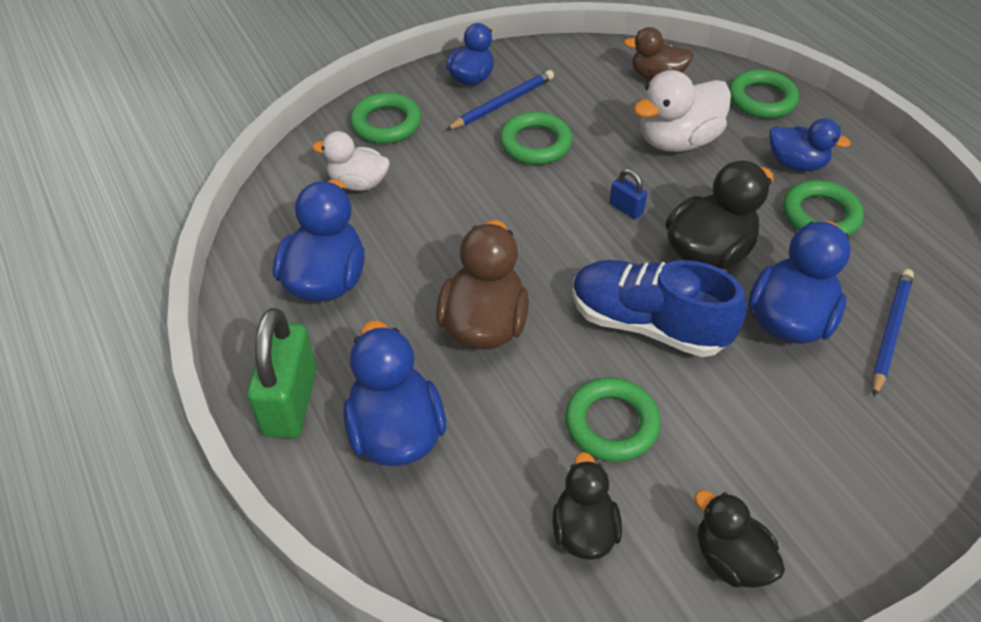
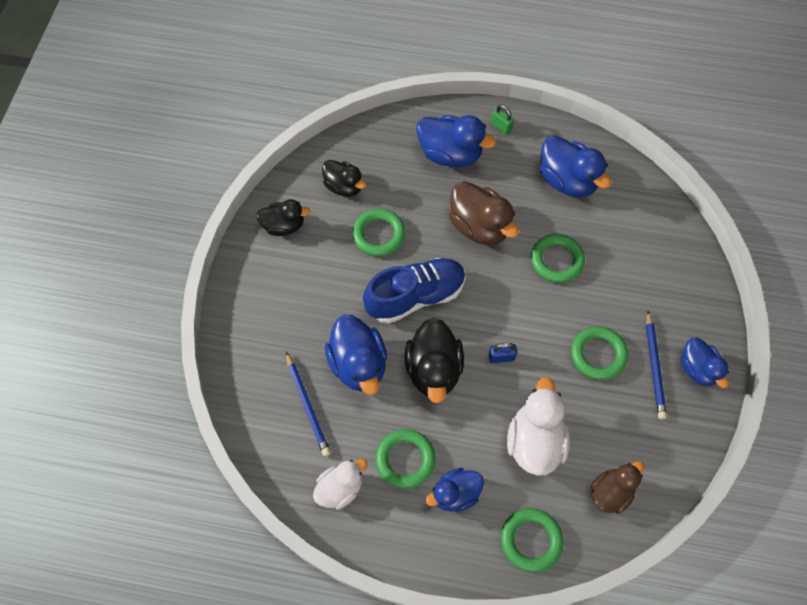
camera: 130 degrees right, 15 degrees up
(290, 402) = (501, 127): green padlock -> green padlock, size x0.47
(358, 183) = (634, 238): white duck -> white duck (340, 488)
(386, 123) = (682, 286): green ring -> green ring (556, 260)

